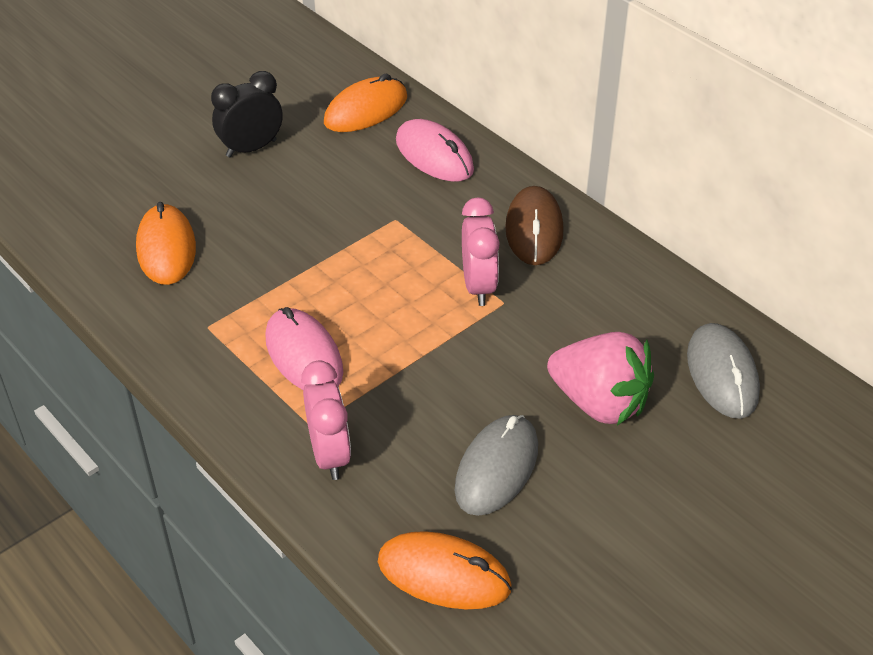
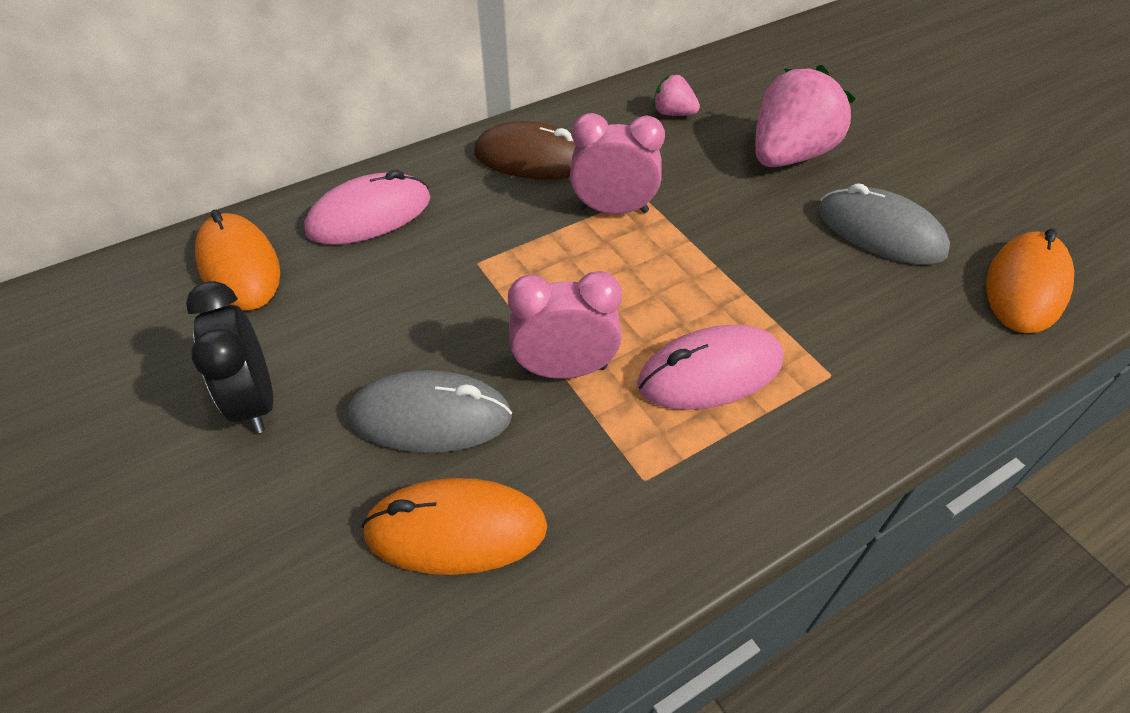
camera: 80 degrees left, 5 degrees up
(329, 454) = (876, 362): pink clock -> pink clock (564, 369)
(641, 314) = (673, 113): none -> pink strawberry
(722, 374) = (753, 85): grey mouse -> grey mouse (430, 417)

